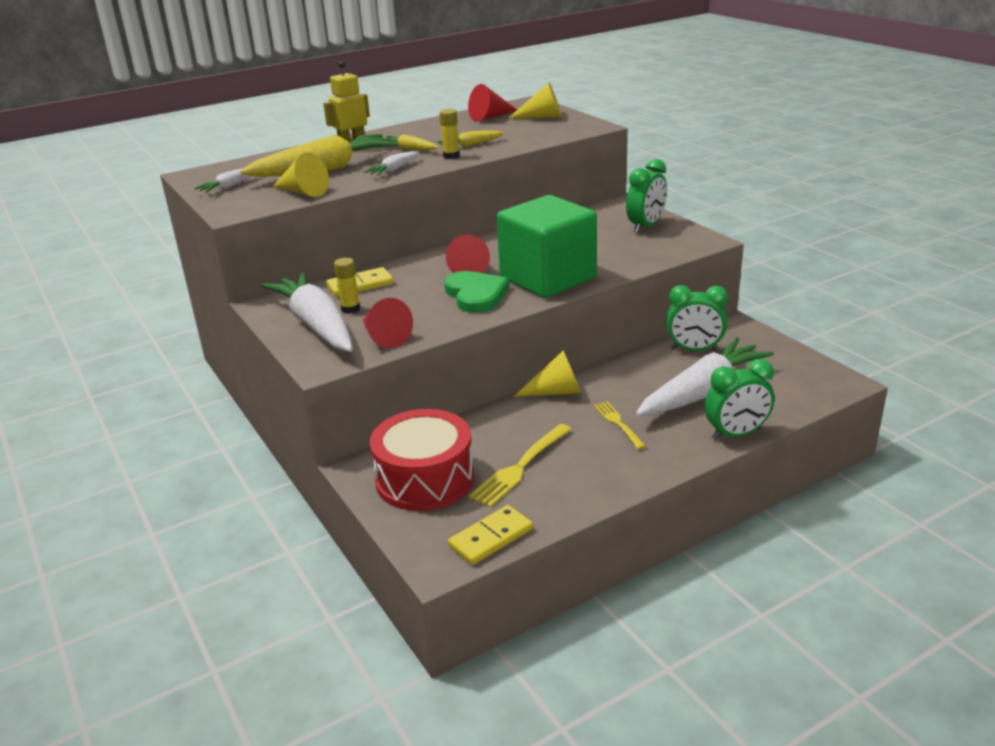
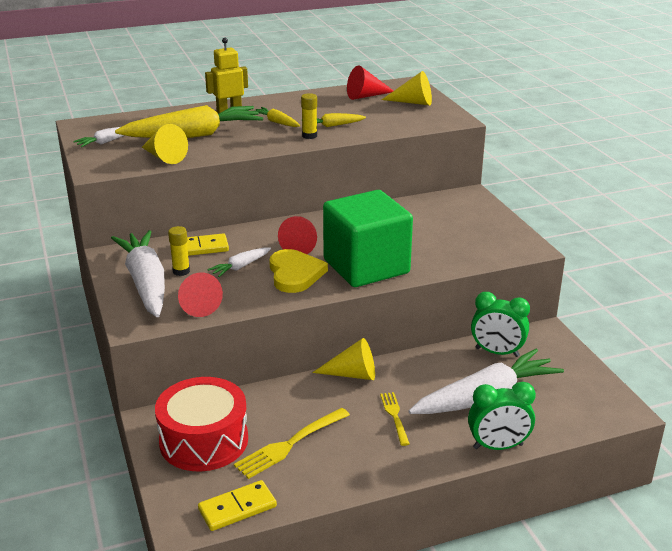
camera: 10 degrees right, 0 degrees up
(394, 170) = (252, 144): white carrot -> white carrot (241, 267)
(476, 295) = (295, 274): green heart -> yellow heart
(645, 226) = (481, 224): green clock -> none

